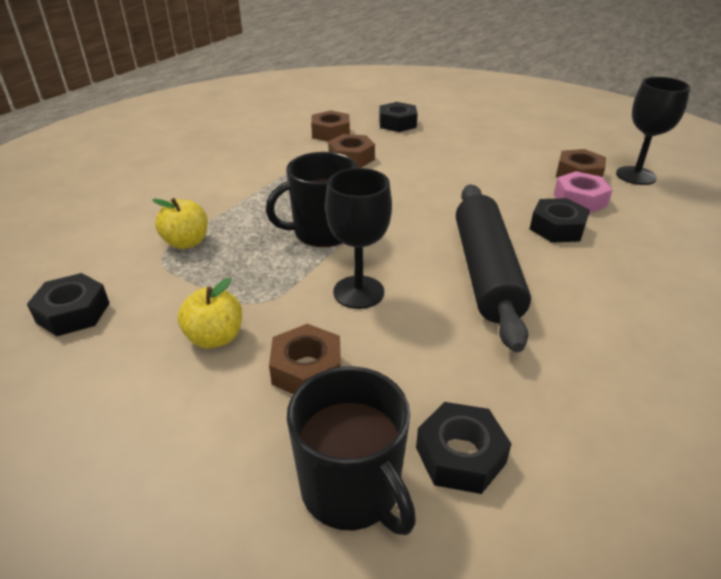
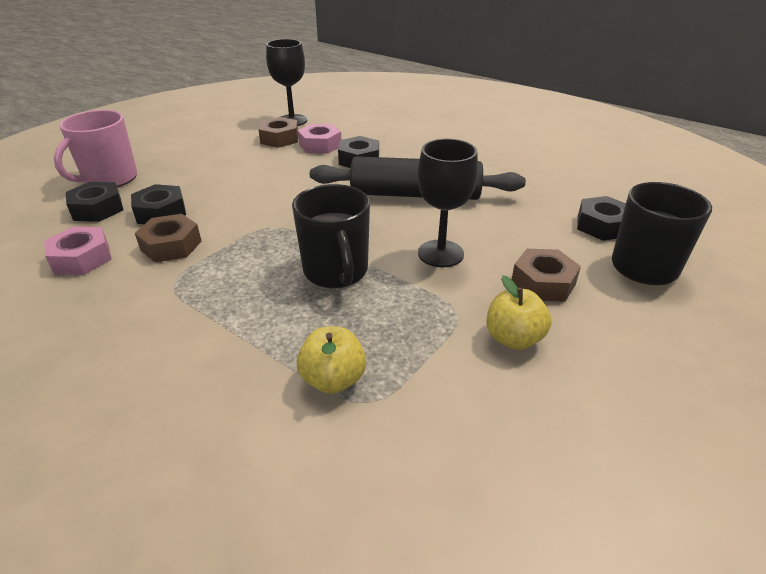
camera: 85 degrees left, 0 degrees up
(73, 312) = (484, 476): black nut -> black nut (161, 212)
(330, 133) = (82, 258): brown nut -> pink nut
(446, 117) = (110, 179): none -> pink mug

